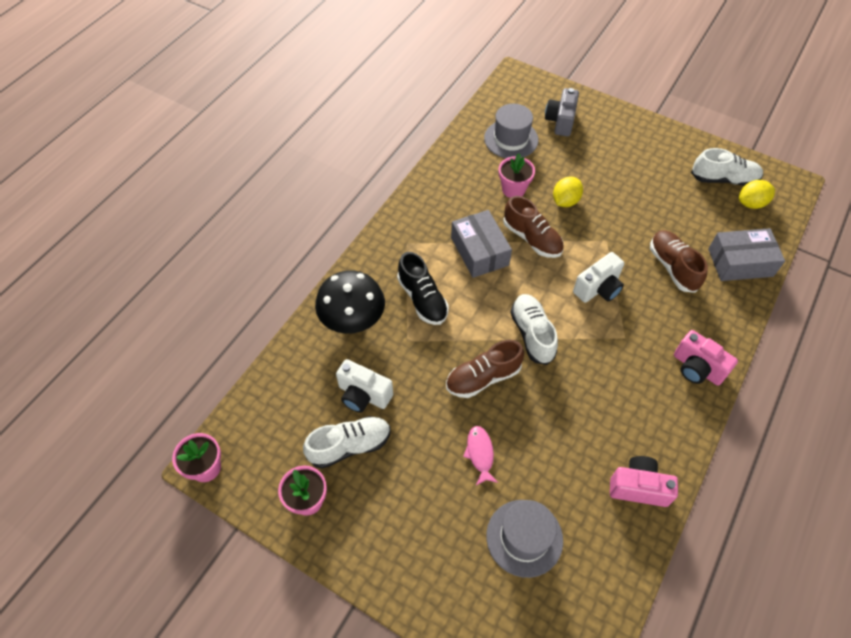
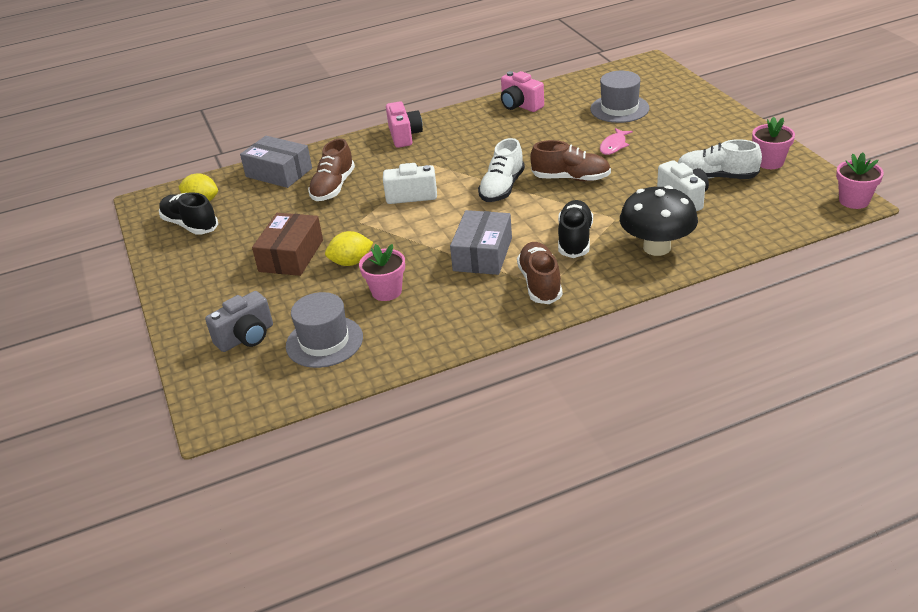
camera: 140 degrees left, 20 degrees down
(532, 238) = (421, 246): brown shoe -> brown shoe (540, 283)
(613, 187) = (291, 255): none -> brown box
(723, 179) = (190, 225): white shoe -> black shoe

